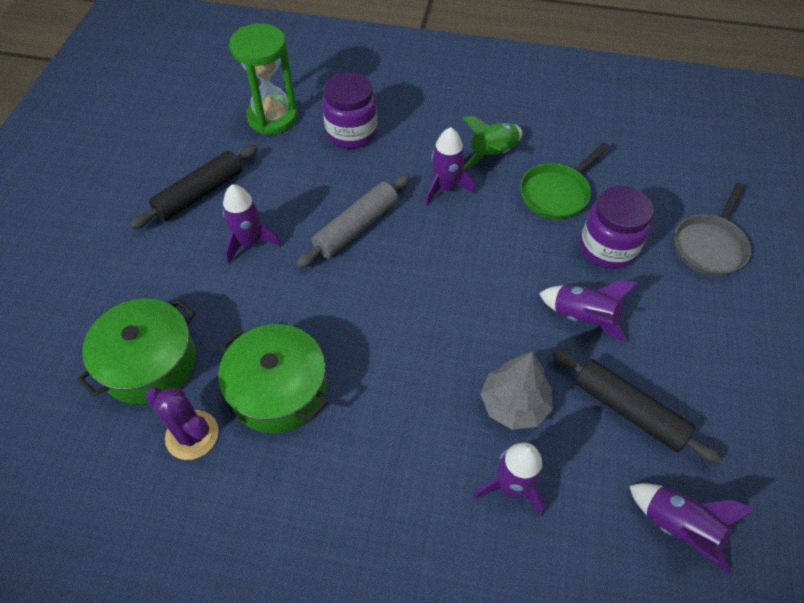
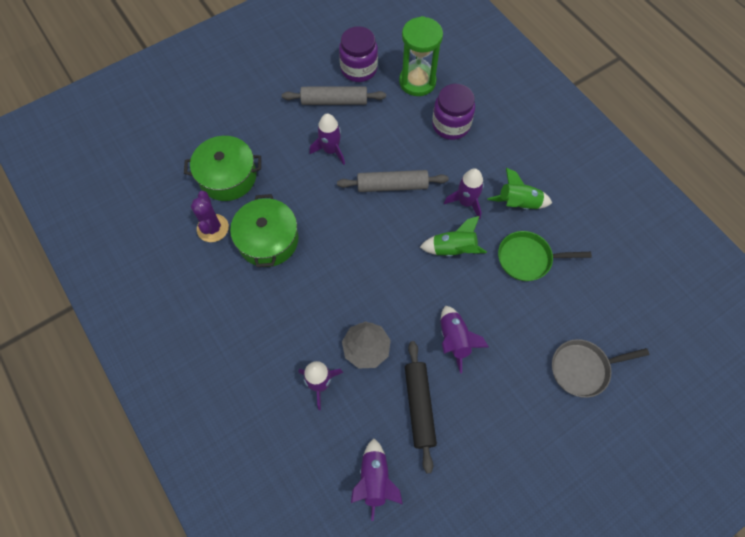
camera: 45 degrees right, 10 degrees up
(199, 194) = (334, 101): black rolling pin -> grey rolling pin
(483, 238) = (453, 249): none -> green rocket
(608, 248) = (518, 315): purple jar -> purple jar (359, 69)

